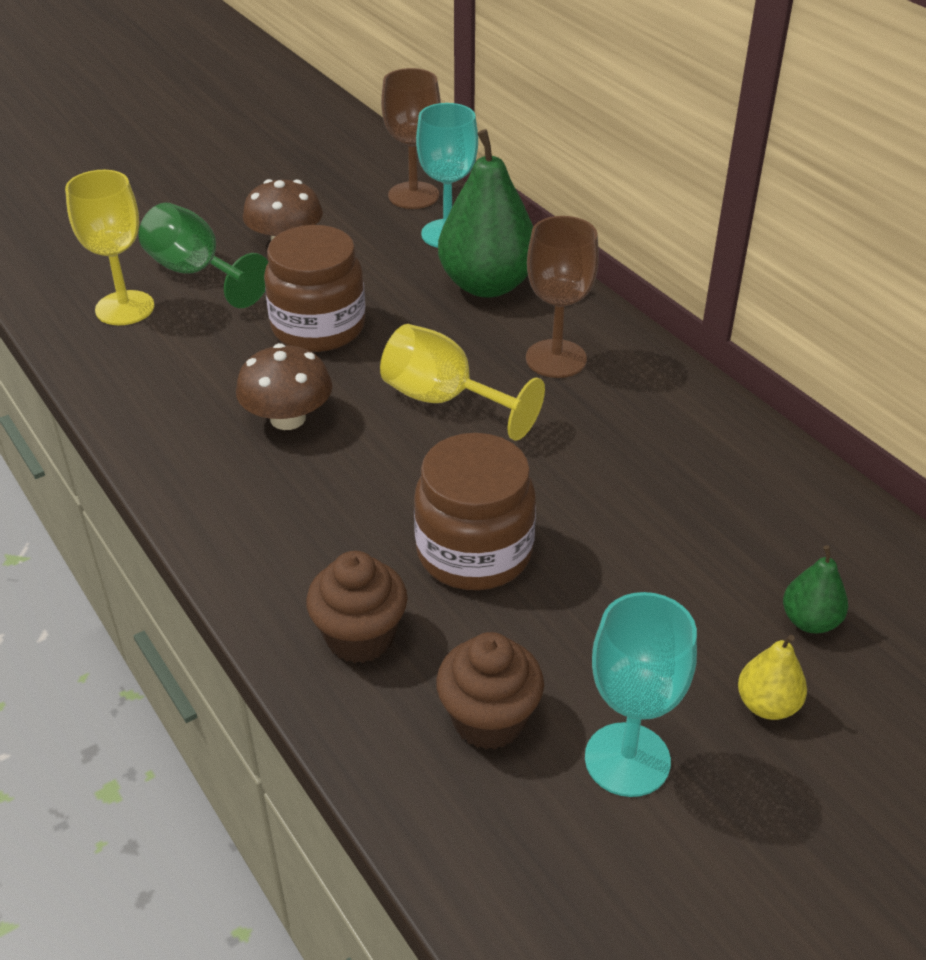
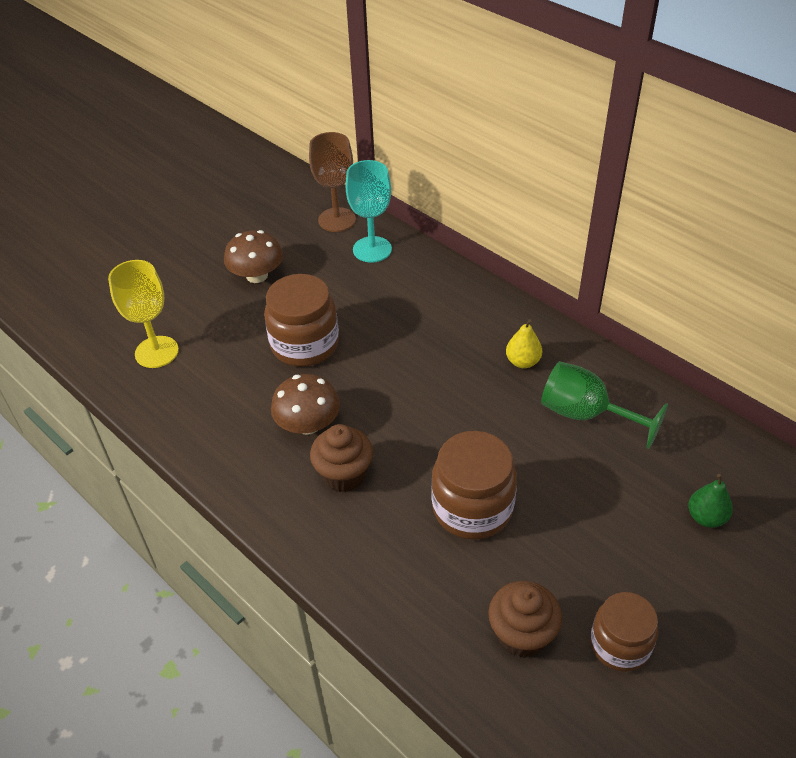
camera: 10 degrees left, 5 degrees up
(196, 273) = (199, 313): green goblet -> green goblet (586, 415)
(360, 637) = (416, 589): brown cupcake -> brown cupcake (344, 475)
(444, 400) = (414, 389): yellow goblet -> none
(487, 285) = (413, 288): green pear -> none
(556, 359) = (480, 342): brown goblet -> none
(627, 759) = (620, 645): turquoise goblet -> brown jar
(767, 705) = (696, 585): yellow pear -> yellow pear (522, 362)

